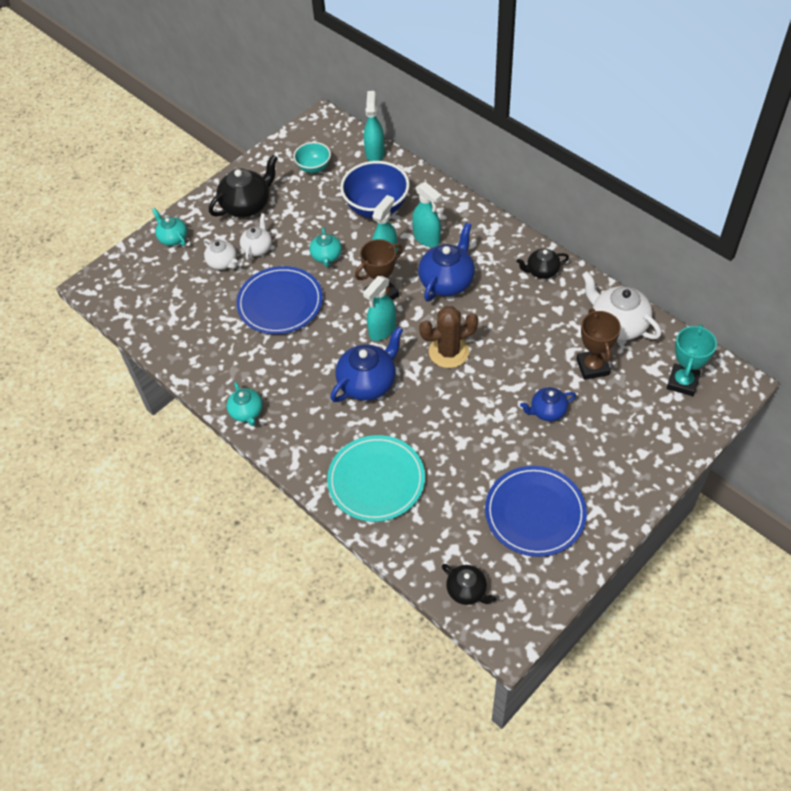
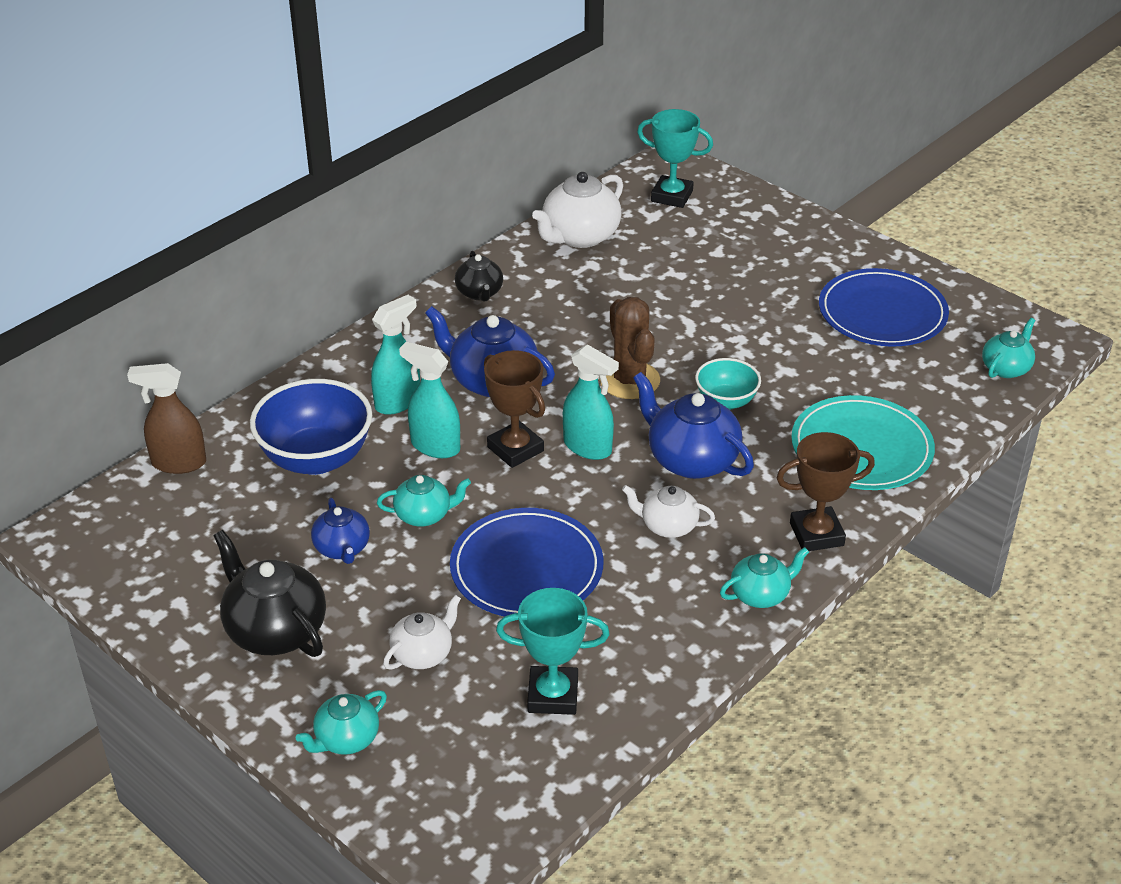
camera: 95 degrees left, 15 degrees down
(186, 316) = (553, 695): none -> turquoise trophy
(257, 248) = (392, 607): white teapot -> white teapot (668, 526)
(314, 167) = (193, 541): turquoise bowl -> turquoise bowl (726, 401)
(375, 153) = (178, 463): turquoise spray bottle -> brown spray bottle
(467, 591) = (1006, 368): black teapot -> turquoise teapot
(547, 411) = (726, 298): blue teapot -> blue teapot (342, 549)
(592, 367) = (651, 259): brown trophy -> brown trophy (816, 534)

